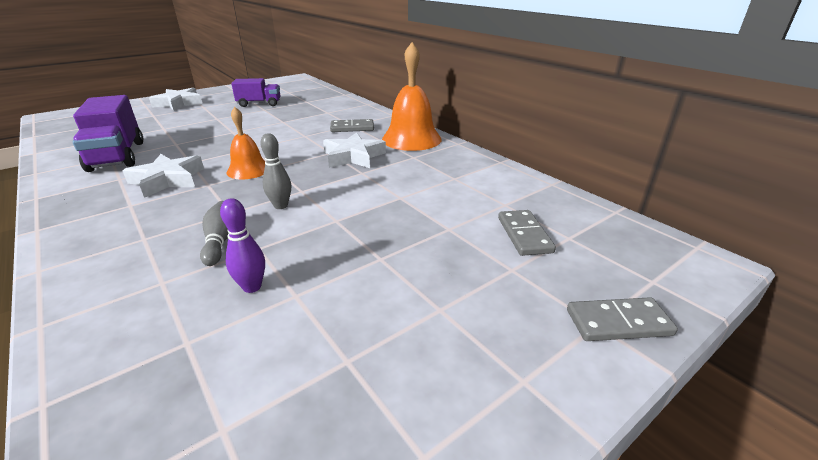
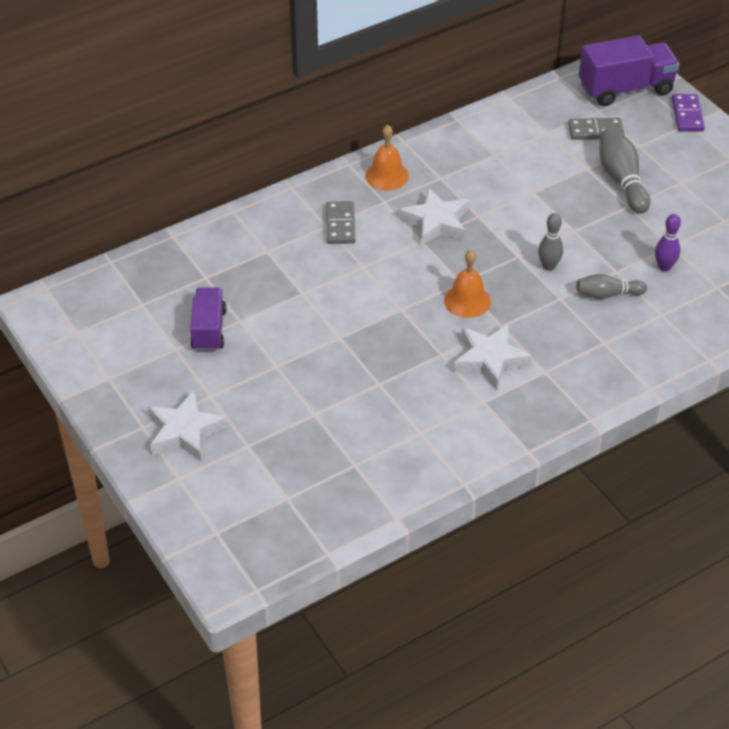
camera: 85 degrees left, 15 degrees up
(117, 156) = (417, 427): purple truck -> purple truck (625, 89)
(411, 139) = (387, 176): orange bell -> orange bell, size x0.60
(432, 253) = (621, 180): none -> grey bowling pin
(618, 322) = (687, 115): grey domino -> purple domino

